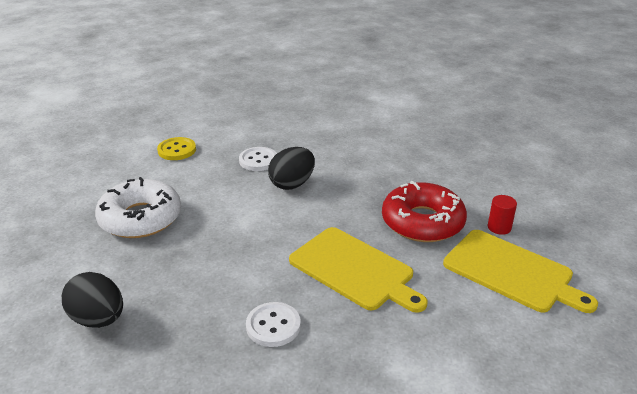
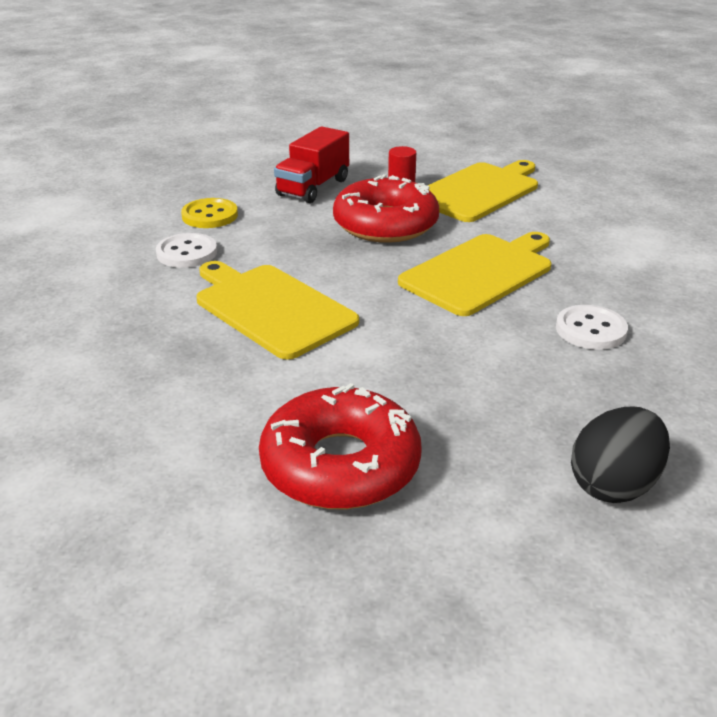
camera: 85 degrees left, 0 degrees up
(140, 218) = (340, 465): white donut -> red donut
(177, 150) = (97, 435): yellow button -> yellow button (210, 215)
(258, 160) = (184, 338): white button -> white button (187, 253)
(292, 184) = (271, 308): black egg -> yellow cutting board
(475, 185) = (313, 187): none -> red truck

